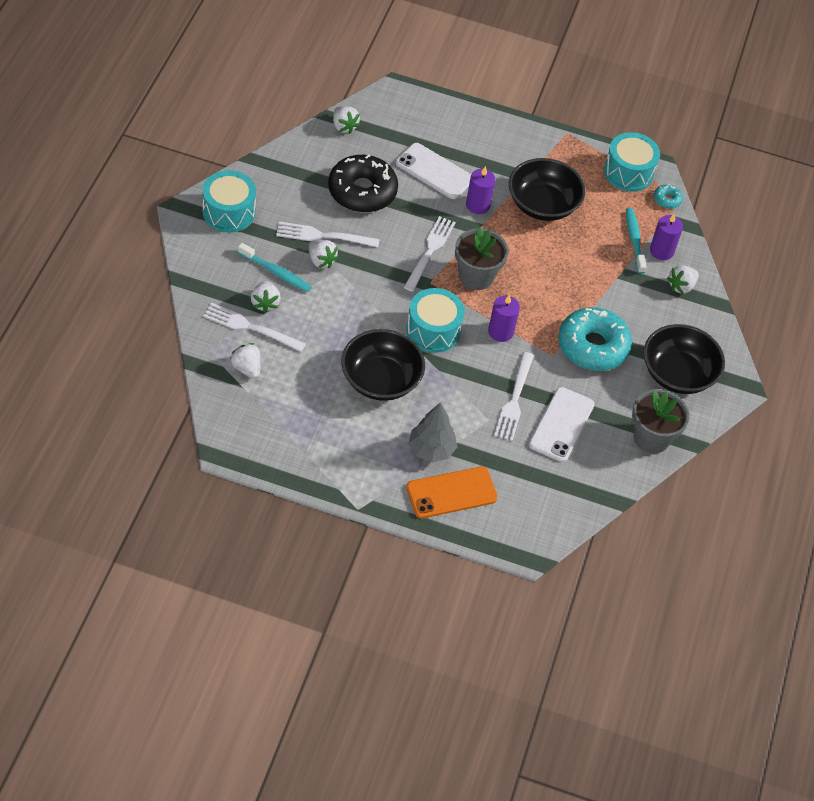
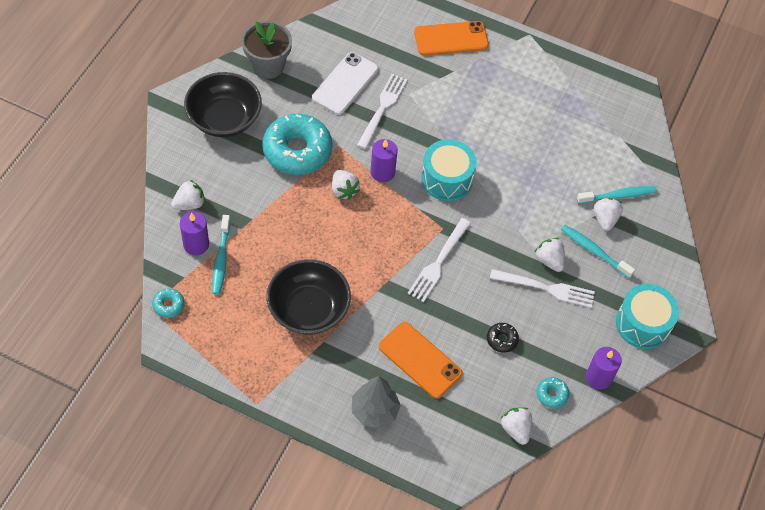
camera: 170 degrees left, 5 degrees up
(247, 368) = (621, 157): white strawberry -> white strawberry (344, 190)
(250, 327) = (618, 196): white fork -> turquoise toothbrush
(314, 152) = (552, 394): none -> turquoise donut
(362, 191) = (502, 339): black donut -> black donut, size x0.43
(381, 380) = (501, 137): black bowl -> none
(431, 449) = (463, 74): grey tree -> grey tree (374, 411)
(434, 171) = (420, 360): white phone -> orange phone
(476, 276) = (396, 231): grey flower pot -> none
(477, 205) = (379, 313): purple candle -> purple candle (598, 377)
(628, 172) = (200, 344): turquoise drum -> none

